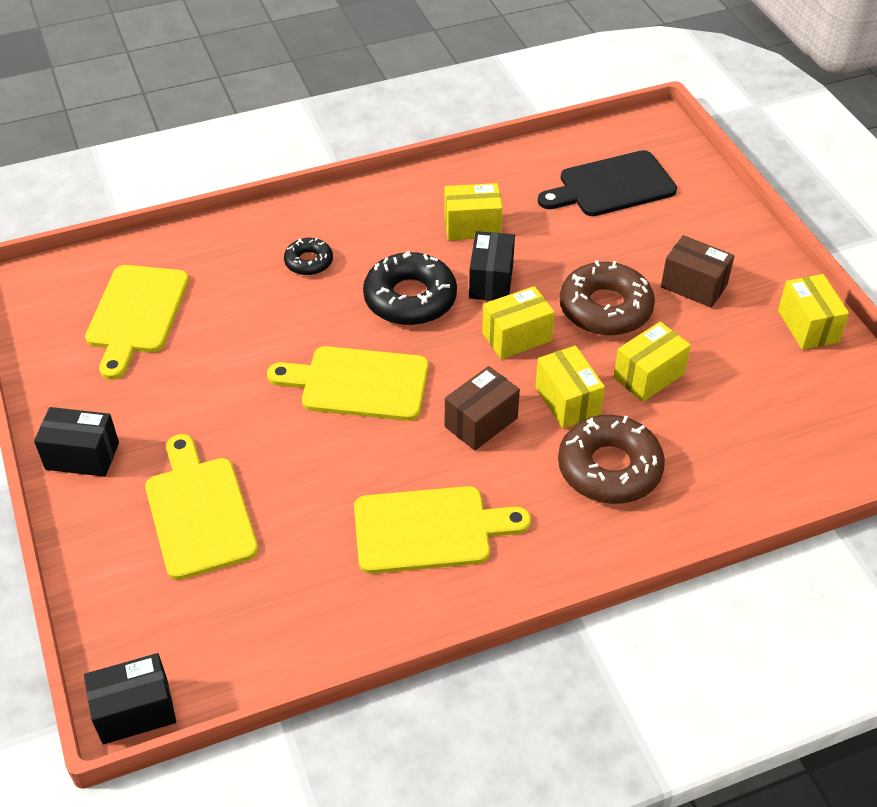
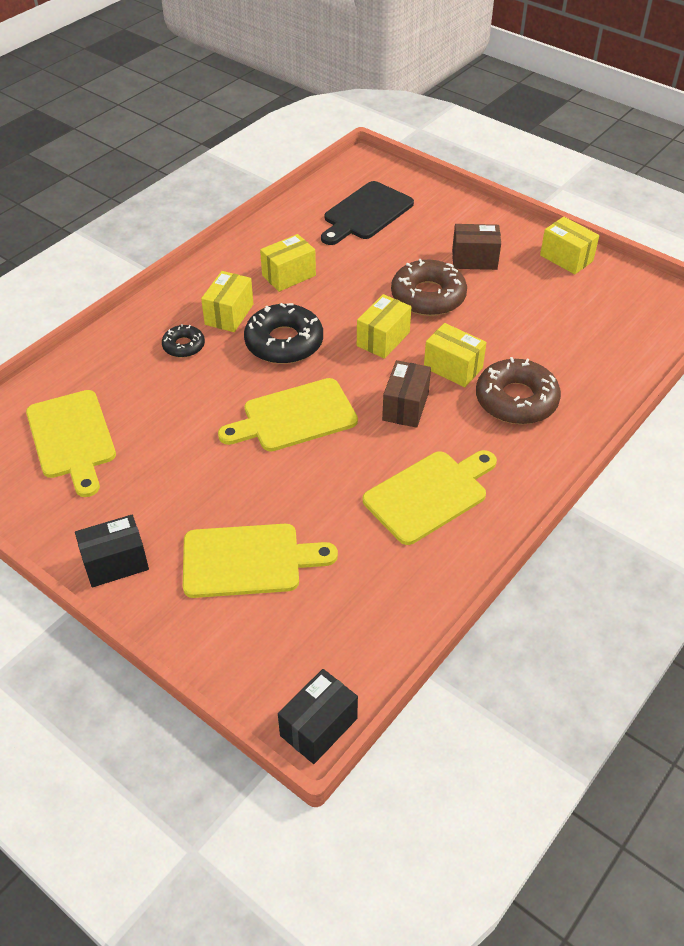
camera: 30 degrees left, 0 degrees up
(199, 512) = (248, 561): yellow cutting board -> yellow cutting board turned 135 degrees clockwise
(491, 281) = (333, 308): black box -> none
(648, 376) = (492, 329): yellow box -> yellow box (229, 314)

